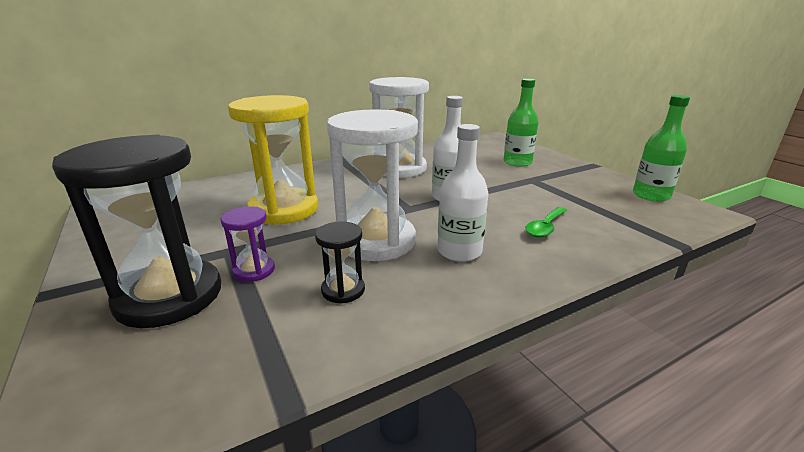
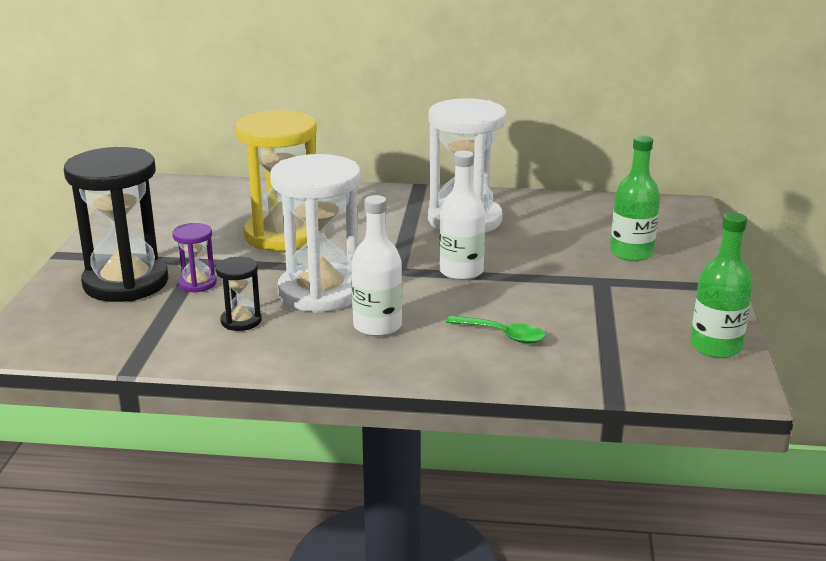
camera: 35 degrees right, 0 degrees up
(545, 227) = (503, 335): green spoon -> green spoon turned 135 degrees counterclockwise

